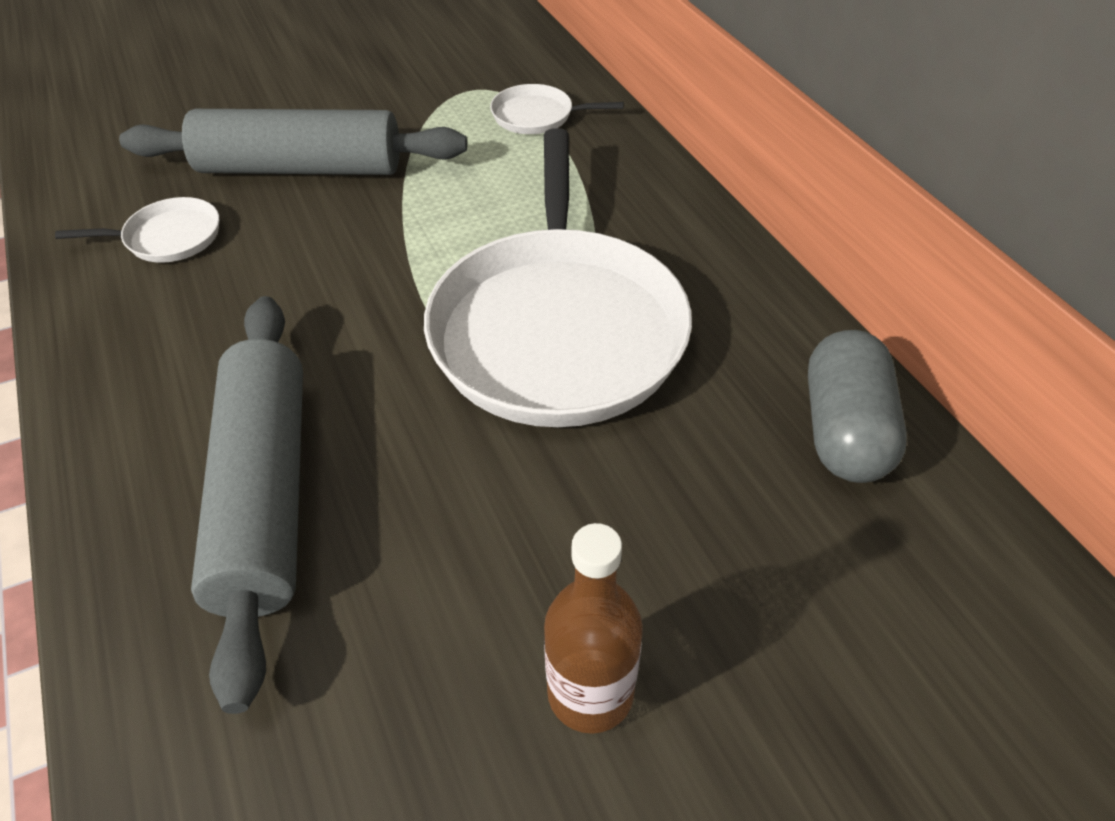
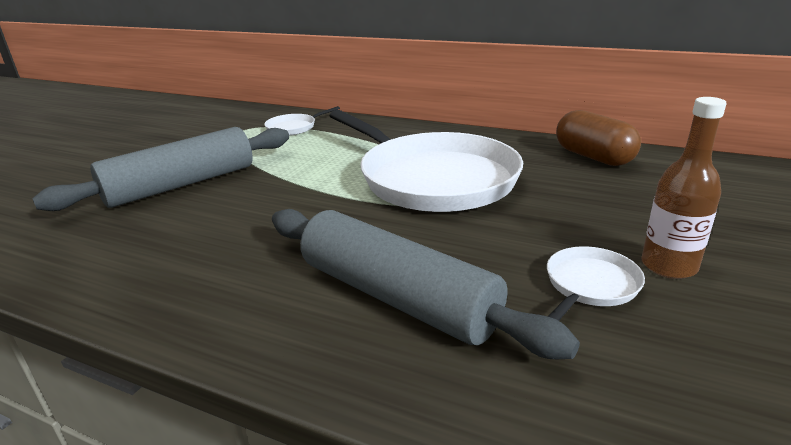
camera: 40 degrees left, 20 degrees down
(168, 238) = (130, 241): white pan -> white pan (590, 285)
(844, 430) = (593, 157): grey capsule -> brown capsule

